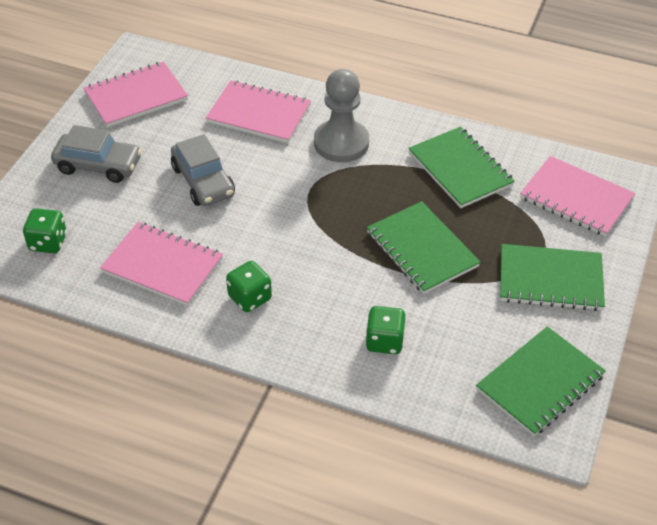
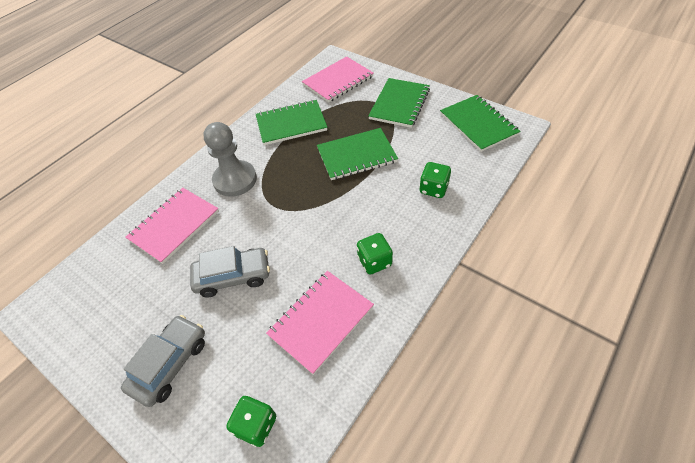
camera: 70 degrees left, 5 degrees up
(136, 96) = (94, 318): pink notebook -> none

